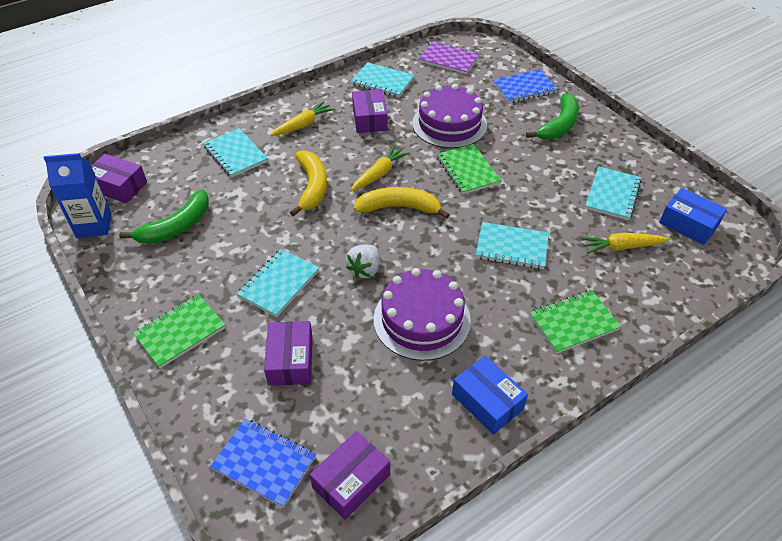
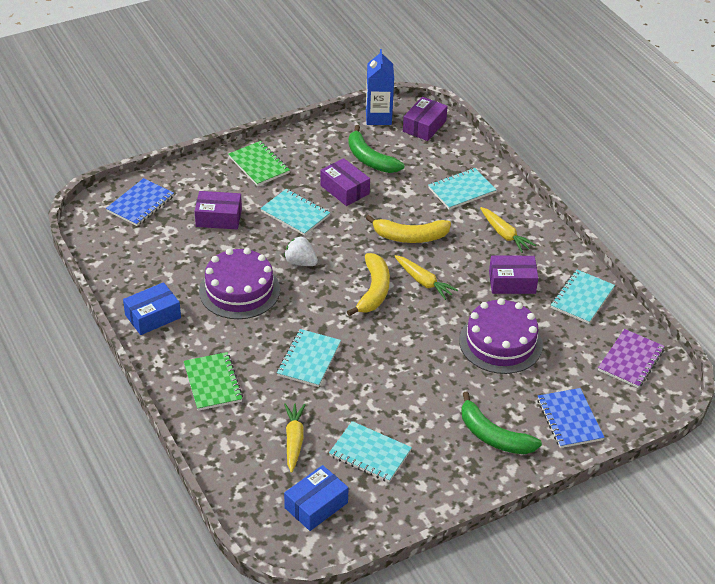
camera: 95 degrees right, 5 degrees down
(351, 481) = (114, 242): purple box -> purple box (344, 189)
(467, 170) = (421, 346): green notebook -> none

